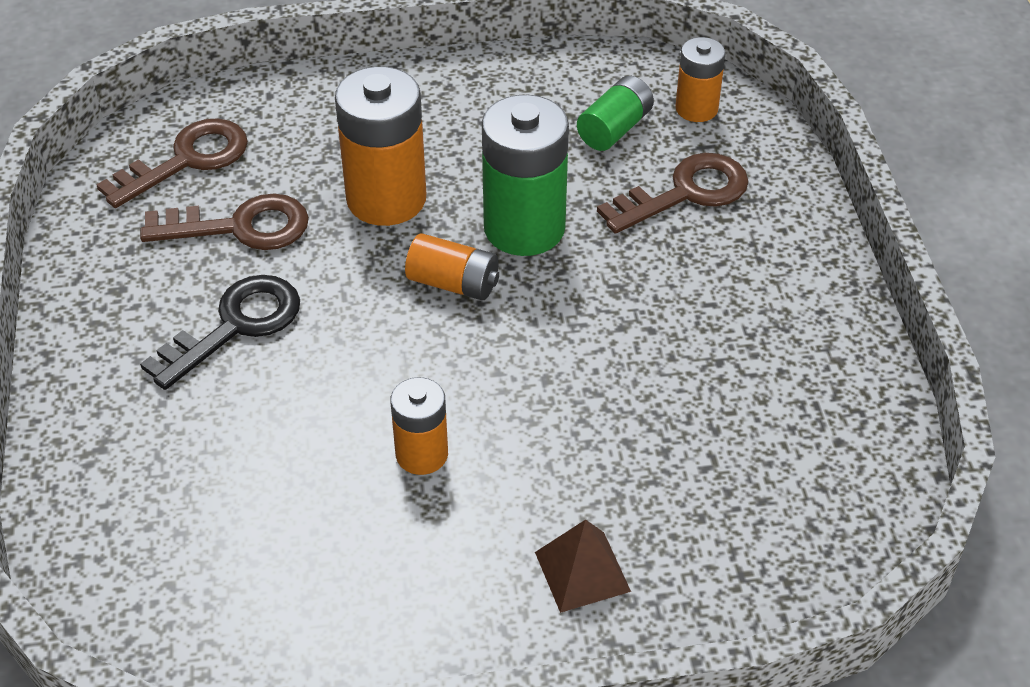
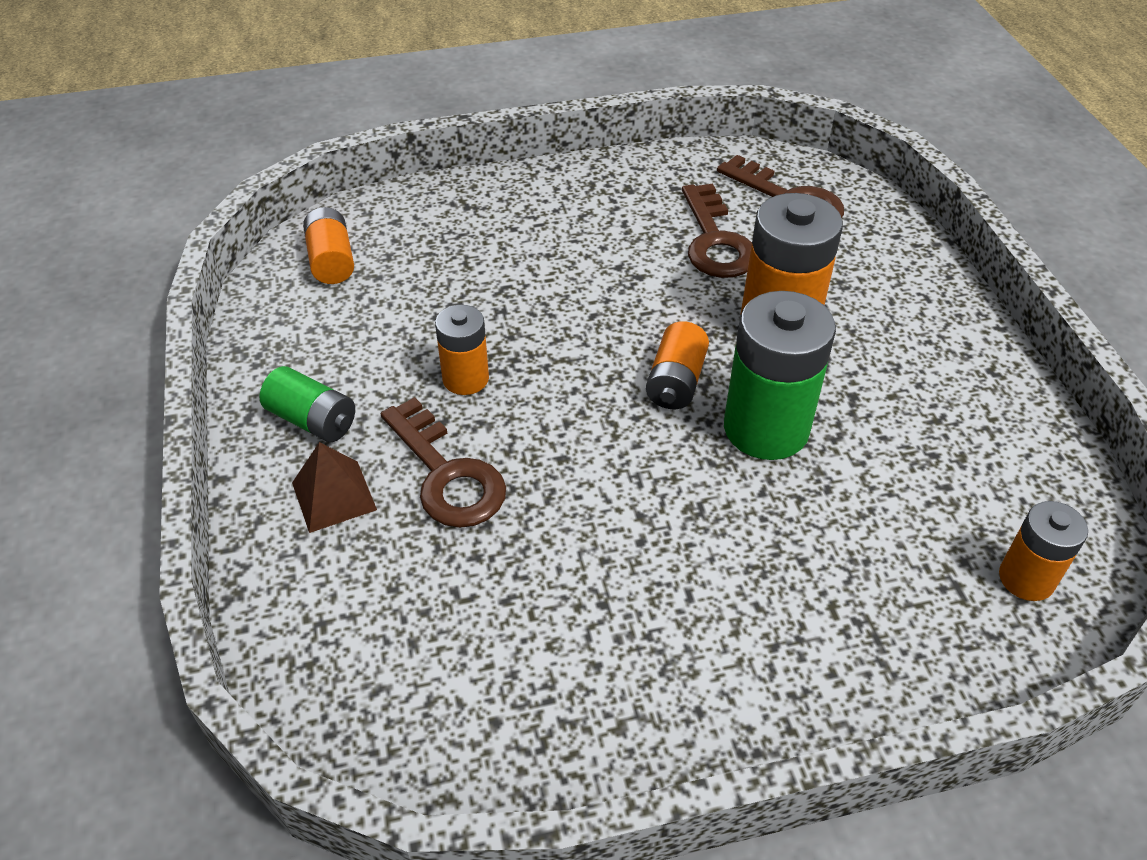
camera: 85 degrees right, 0 degrees up
(175, 595) = (331, 261): none -> orange battery
(235, 326) = (598, 254): black key -> none
(615, 129) = (954, 498): green battery -> green battery (312, 420)
(685, 193) = (864, 568): brown key -> brown key (446, 474)

